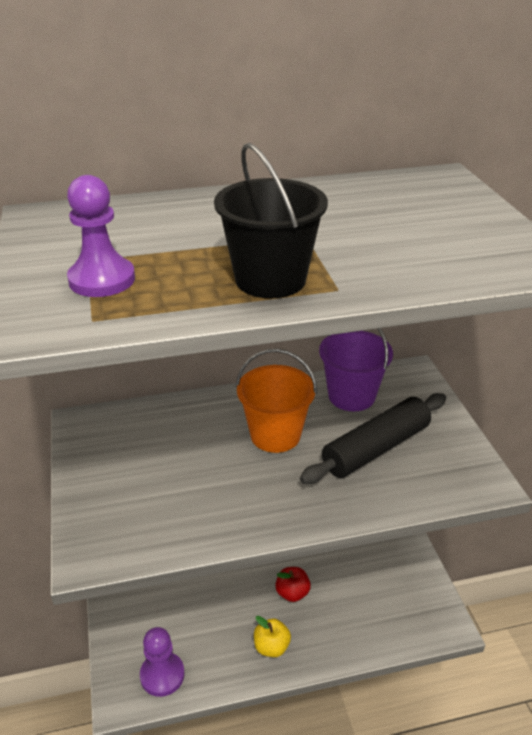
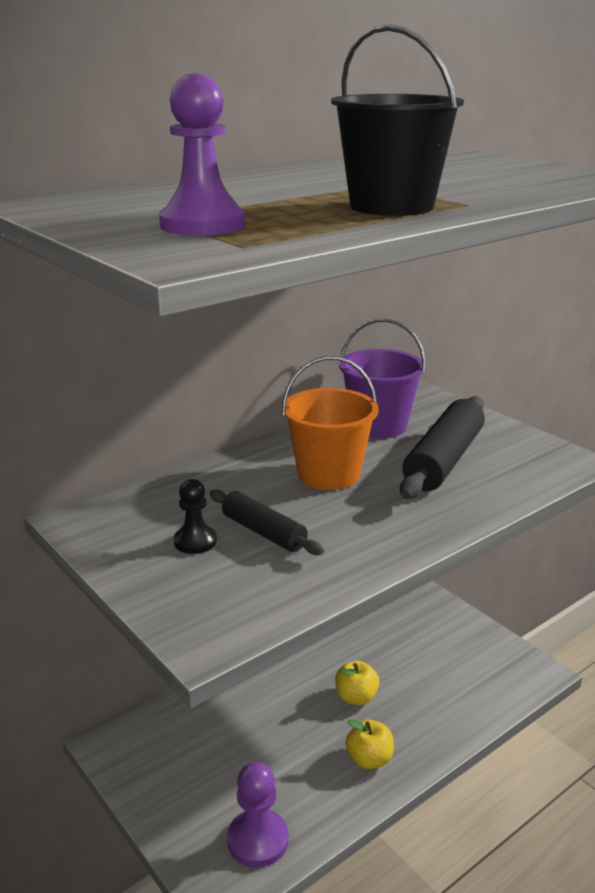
camera: 25 degrees left, 10 degrees down
(139, 469) = (195, 541): none -> black pawn
(189, 476) = (263, 532): none -> black rolling pin
(292, 593) = (356, 697): red apple -> yellow apple

